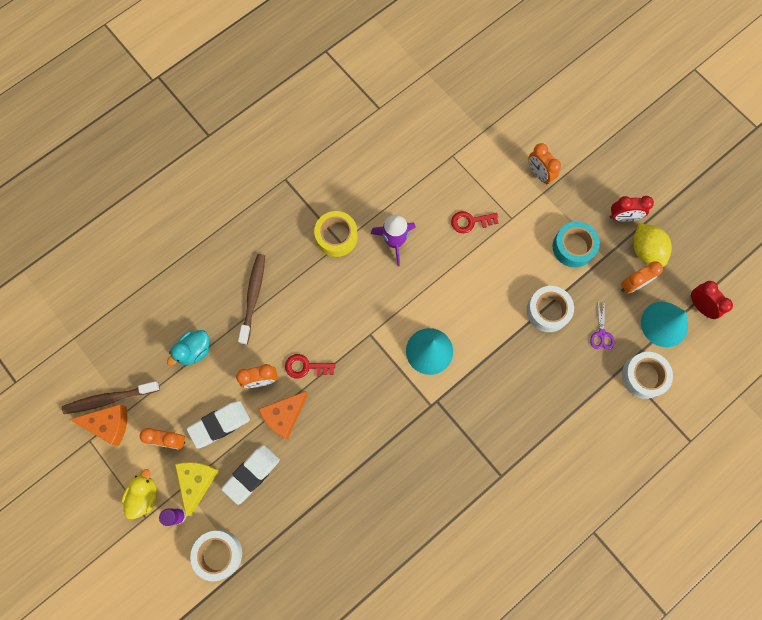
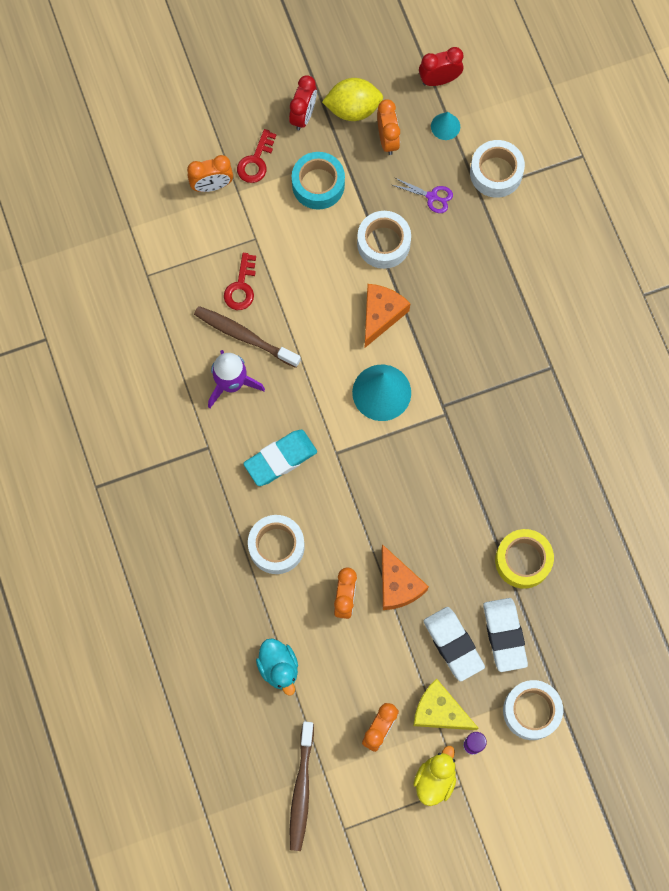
camera: 70 degrees left, 0 degrees up
(109, 424) = (333, 799): orange cheese -> orange cheese (381, 315)
(144, 496) = (435, 779): yellow duck -> yellow duck turned 75 degrees clockwise
(219, 424) = (381, 664): white eraser -> white eraser (504, 635)
(253, 297) = (237, 575): brown toothbrush -> brown toothbrush (245, 336)
(284, 317) = (276, 546): none -> white tape
(306, 367) = (348, 541): red key -> red key (256, 161)
(336, 237) = (198, 450): yellow tape -> yellow tape (523, 560)
(350, 296) = (280, 459): none -> turquoise eraser
(664, 324) = (445, 126): turquoise cone -> turquoise cone, size x0.52

